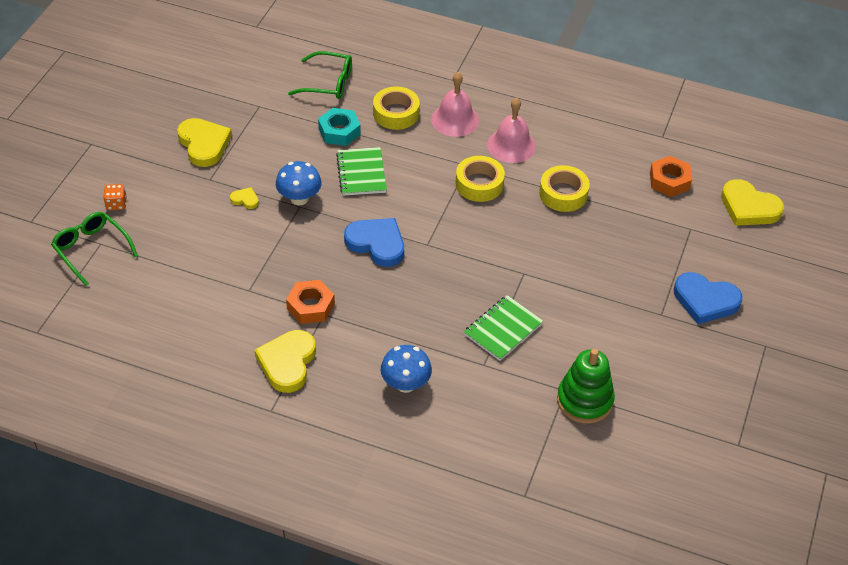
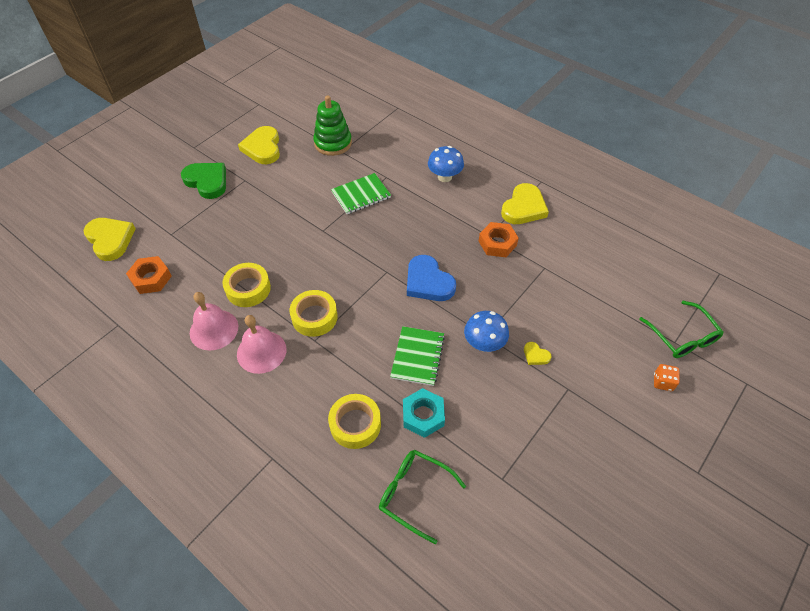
camera: 160 degrees left, 5 degrees up
(204, 144) = (571, 437): yellow heart -> yellow heart (263, 148)
(455, 119) = (298, 399): pink bell -> pink bell (214, 329)
(705, 300) = (207, 181): blue heart -> green heart

